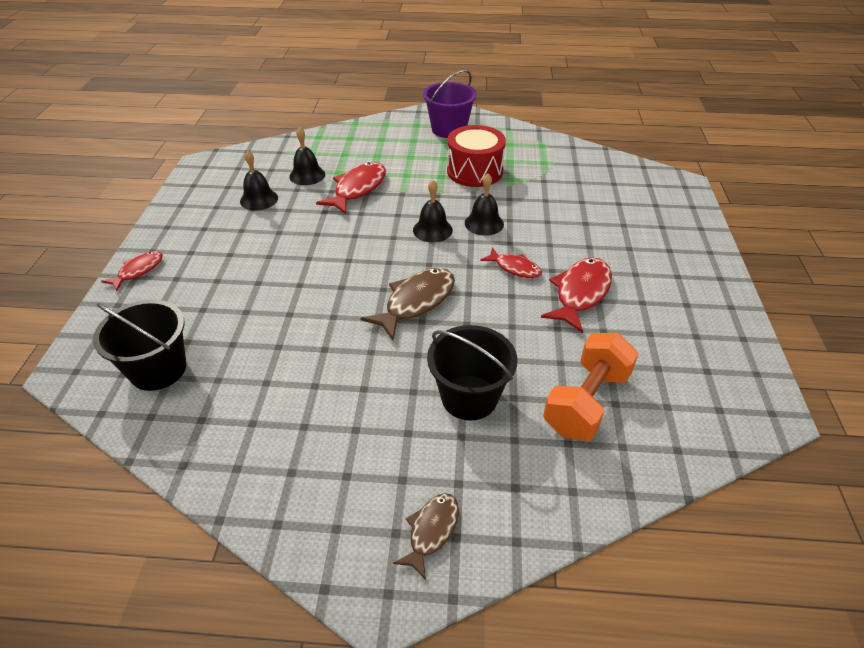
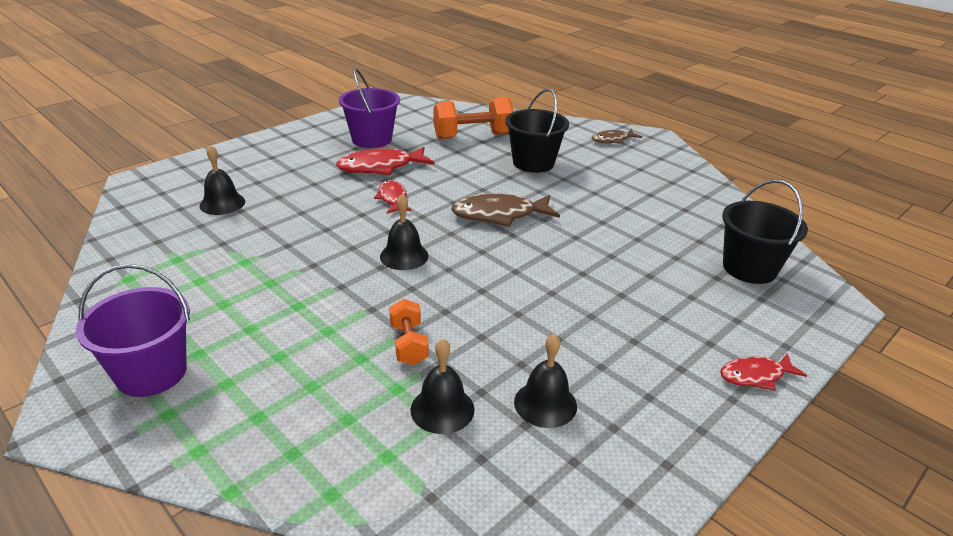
camera: 140 degrees left, 10 degrees down
(357, 189) = (408, 344): red fish -> orange dumbbell
(474, 171) = (256, 290): red drum -> none
(484, 223) = (352, 237): black bell -> black bell (222, 203)
(654, 323) = (372, 139): none -> purple bucket

